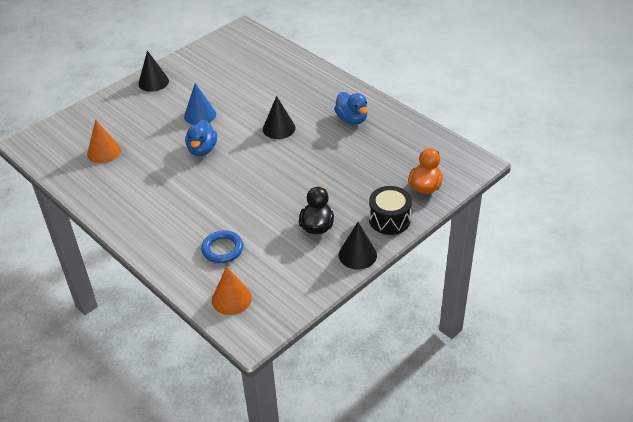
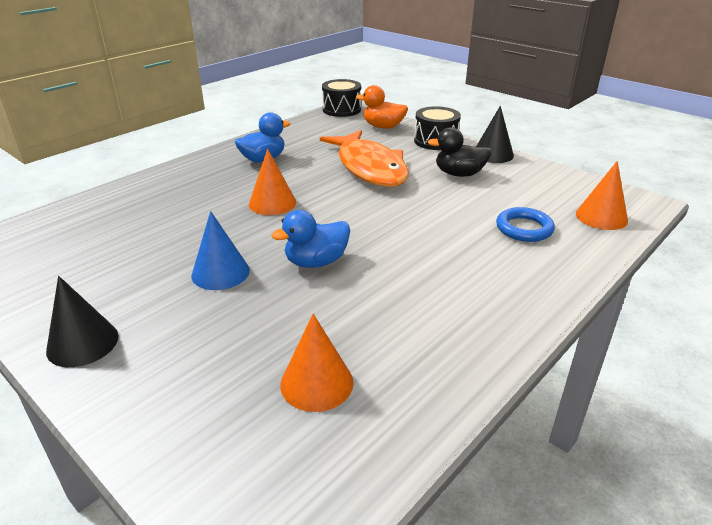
camera: 95 degrees left, 10 degrees down
(202, 149) = (316, 262): blue duck -> blue duck turned 150 degrees clockwise
(279, 128) = (272, 203): black cone -> orange cone
(332, 175) = (369, 168): none -> orange fish
(470, 160) = (341, 110): none -> black drum

